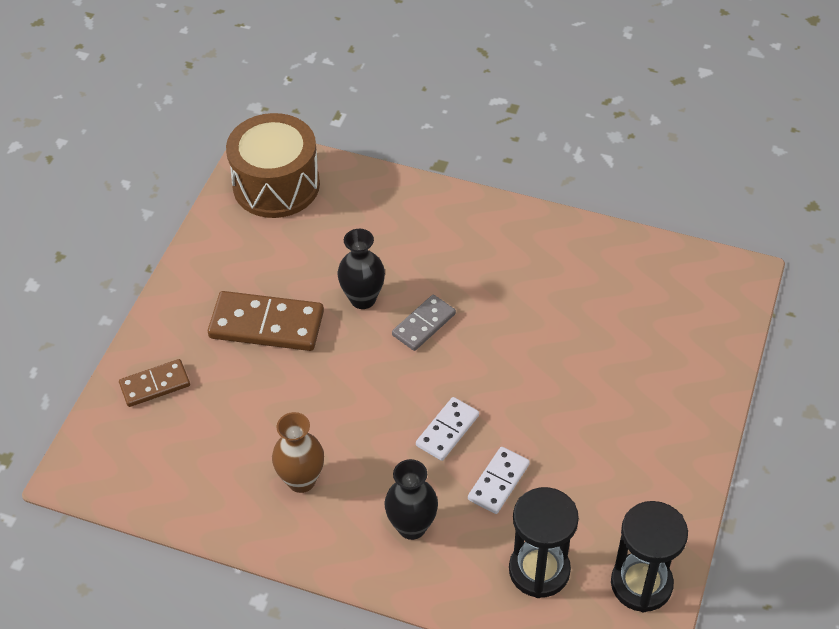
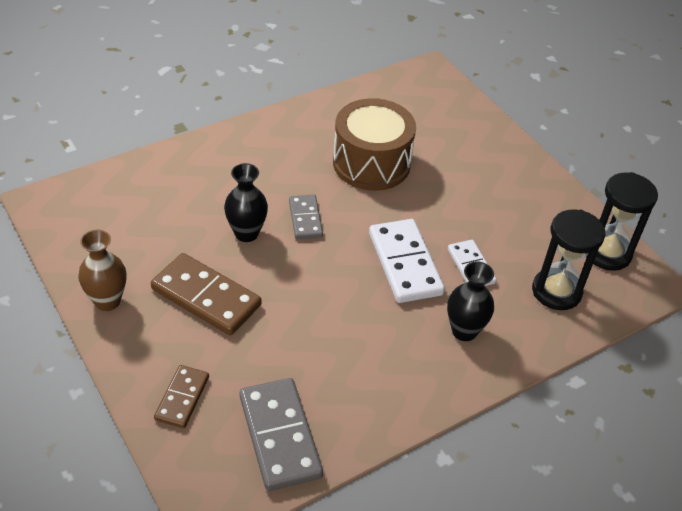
camera: 55 degrees left, 5 degrees down
(176, 471) = (279, 436): none -> grey domino
(266, 325) = (206, 297): brown domino -> brown domino turned 75 degrees clockwise
(276, 185) = (84, 211): brown drum -> brown drum (371, 163)
(301, 480) = (366, 365): brown vase -> brown vase (107, 301)
(447, 430) = (404, 263): white domino -> white domino, size x1.71

